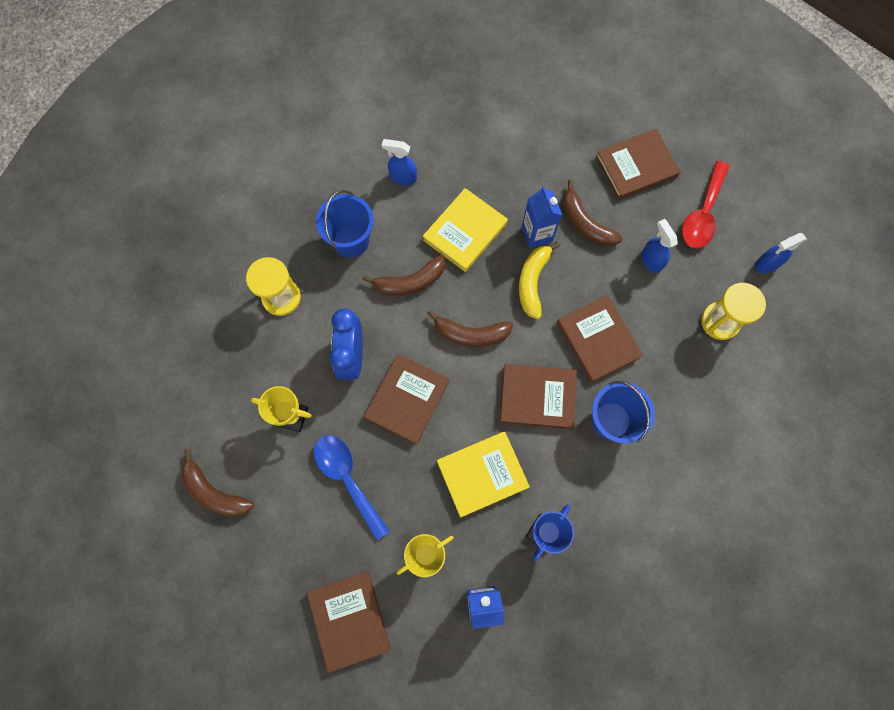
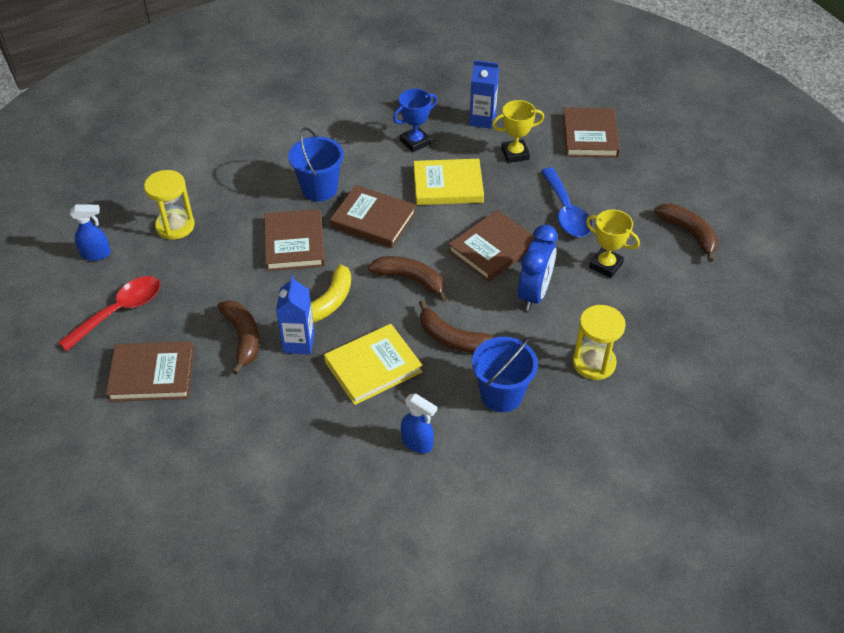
camera: 160 degrees left, 25 degrees down
(409, 282) = (452, 338): brown banana -> brown banana turned 150 degrees counterclockwise
(651, 260) = (201, 288): blue spray bottle -> none

